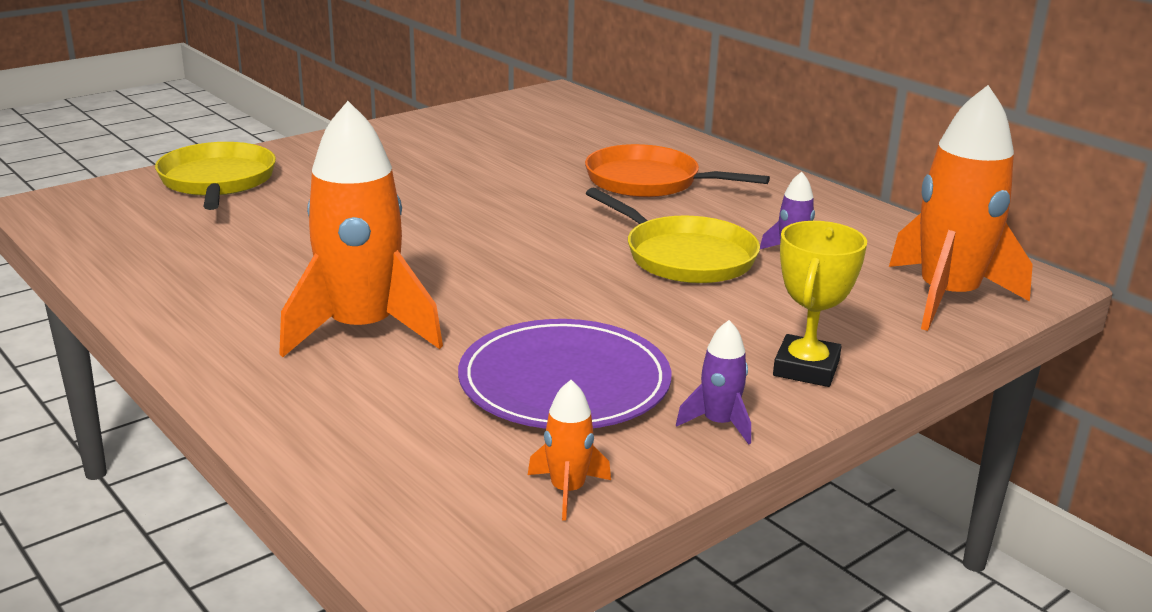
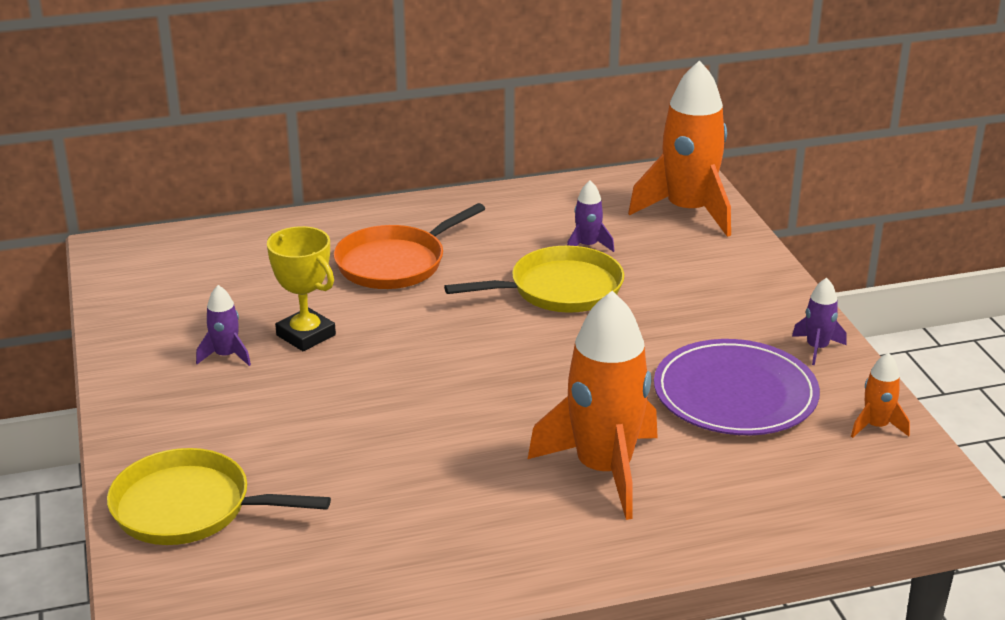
camera: 65 degrees left, 5 degrees up
(436, 153) = (226, 355): none -> purple rocket
(806, 368) = (760, 295): yellow trophy -> yellow trophy (306, 335)

